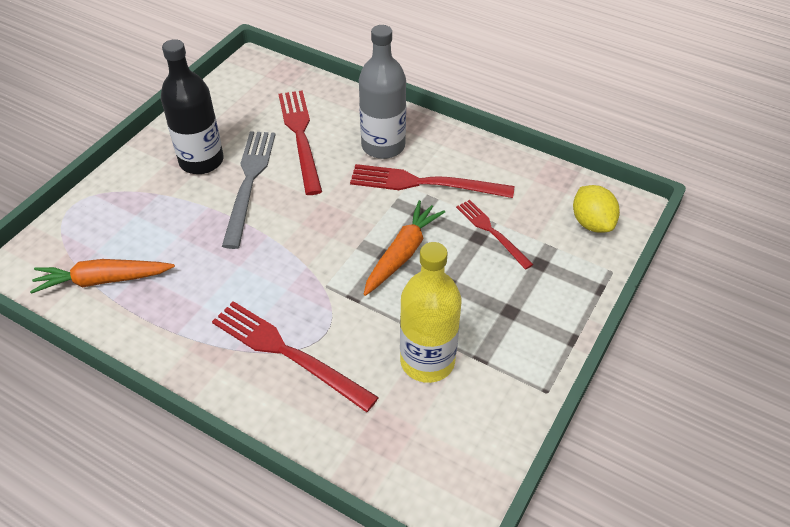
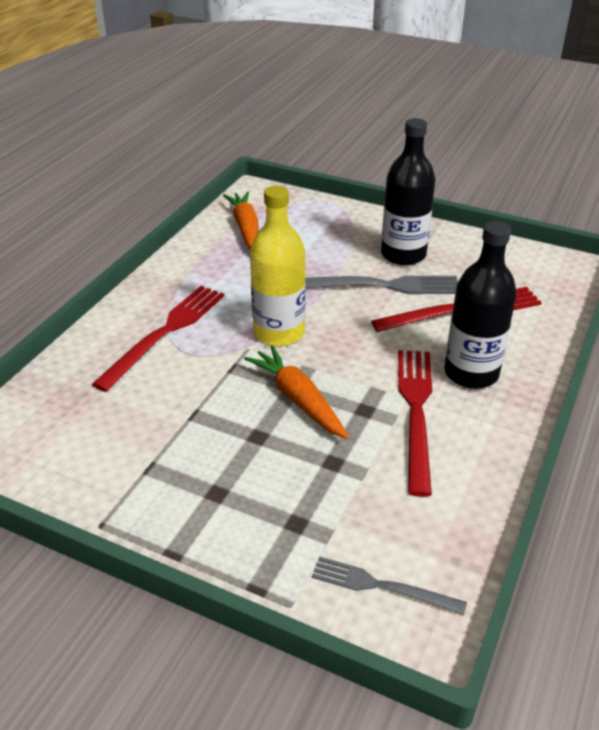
camera: 85 degrees right, 10 degrees down
(383, 146) = (471, 373): grey bottle -> black bottle
(402, 253) = (298, 399): orange carrot -> orange carrot turned 150 degrees counterclockwise
(427, 361) = (149, 425): yellow bottle -> yellow bottle (279, 333)
(491, 232) = (344, 475): red fork -> none
(592, 223) = (381, 586): yellow lemon -> grey fork

